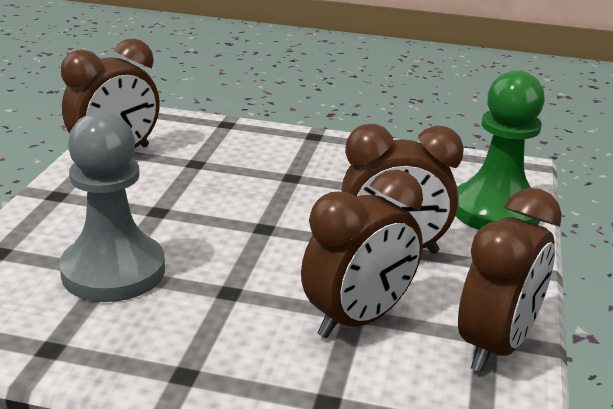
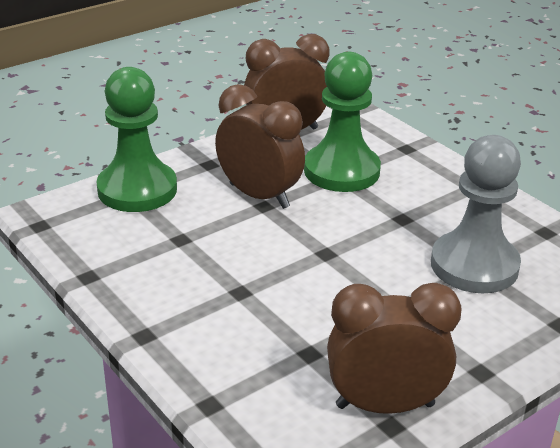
camera: 140 degrees left, 5 degrees up
(358, 319) = (341, 171): brown clock -> green pawn

